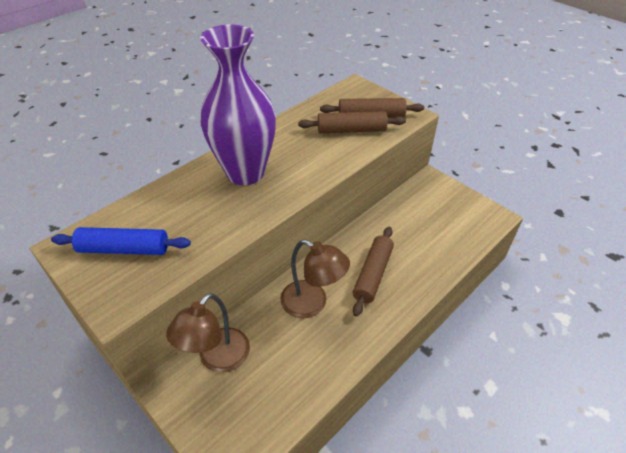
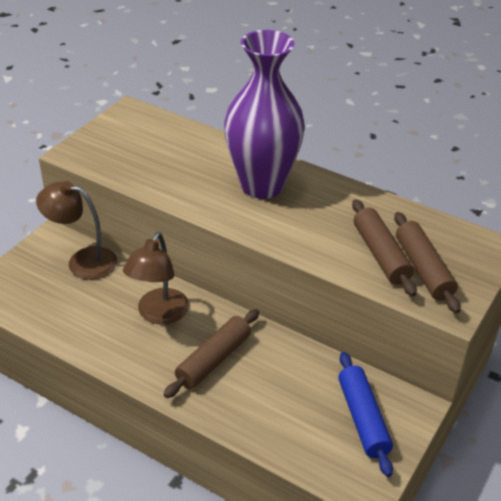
camera: 75 degrees right, 5 degrees down
(124, 249) = (134, 140): blue rolling pin -> blue rolling pin (363, 418)
(372, 274) = (213, 359): brown rolling pin -> brown rolling pin turned 60 degrees counterclockwise

